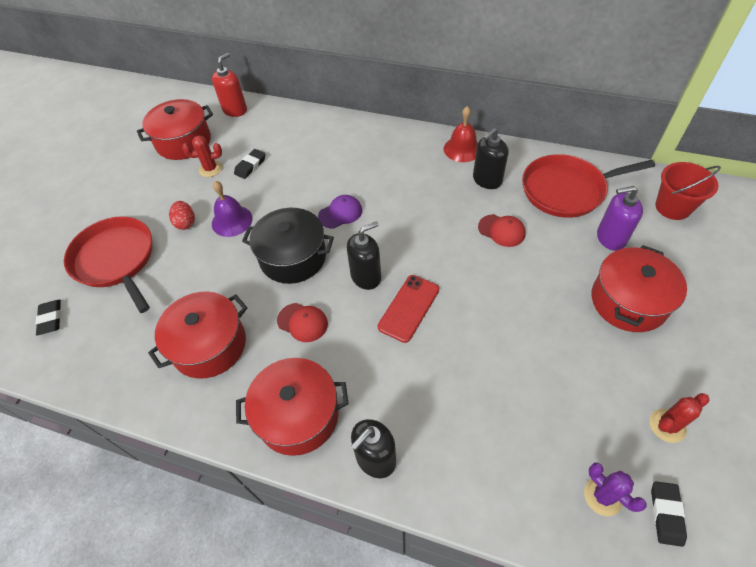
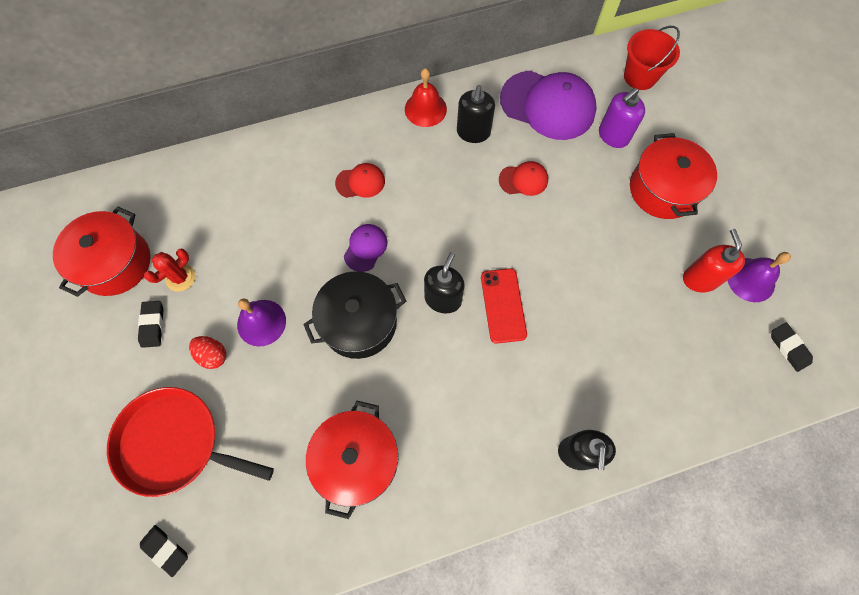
camera: 40 degrees left, 15 degrees up
(235, 110) = (140, 189): red soap dispenser -> red soap dispenser (700, 279)
(250, 166) = (223, 248): black eraser -> black eraser (152, 325)
(298, 415) = (490, 463): red pot -> none
(302, 322) = (423, 380): red cap -> red cap (360, 182)
(566, 190) = (548, 105): red pan -> purple cap
(603, 496) = (745, 364): purple cactus -> none
(667, 425) = (751, 279): red cactus -> purple bell

